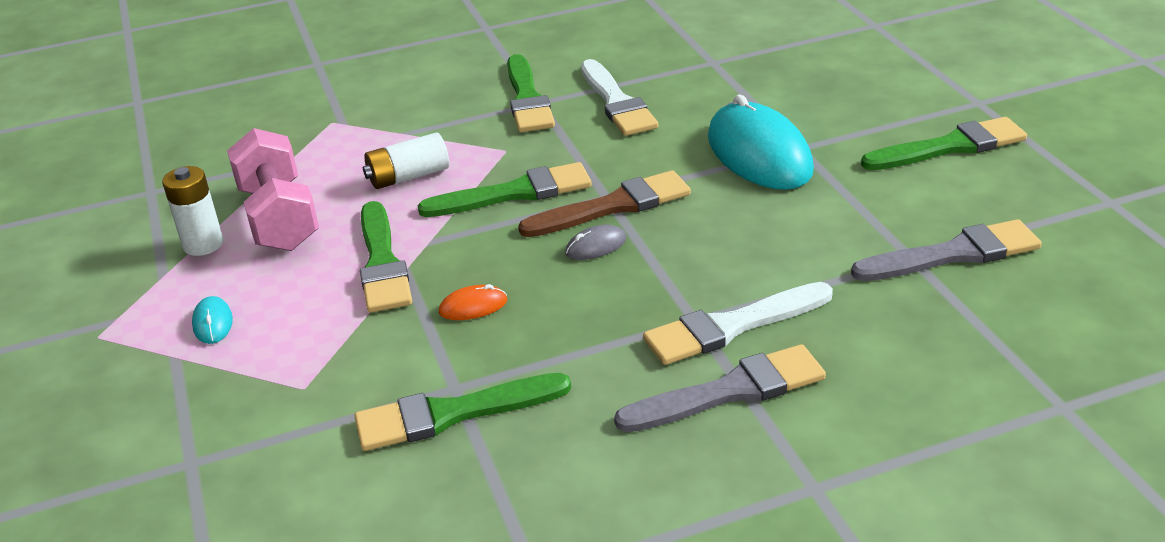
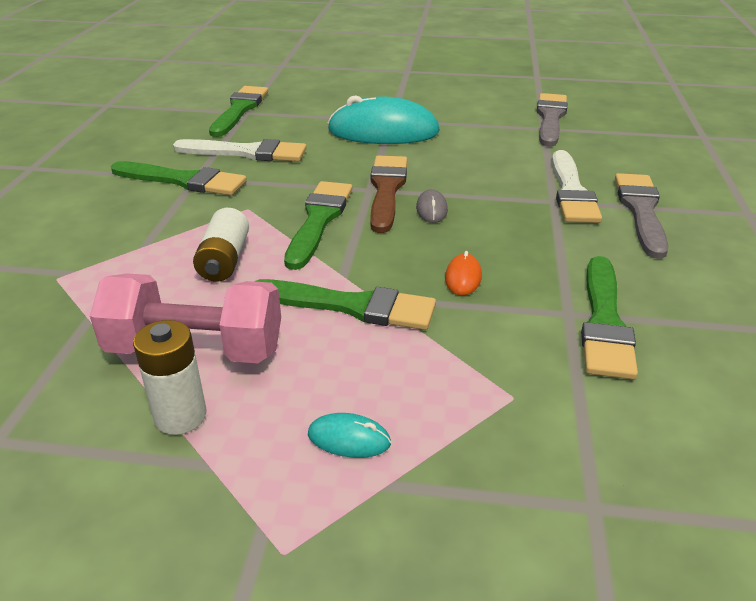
camera: 65 degrees left, 0 degrees up
(950, 147) = (443, 88): green brush -> green brush (239, 110)

